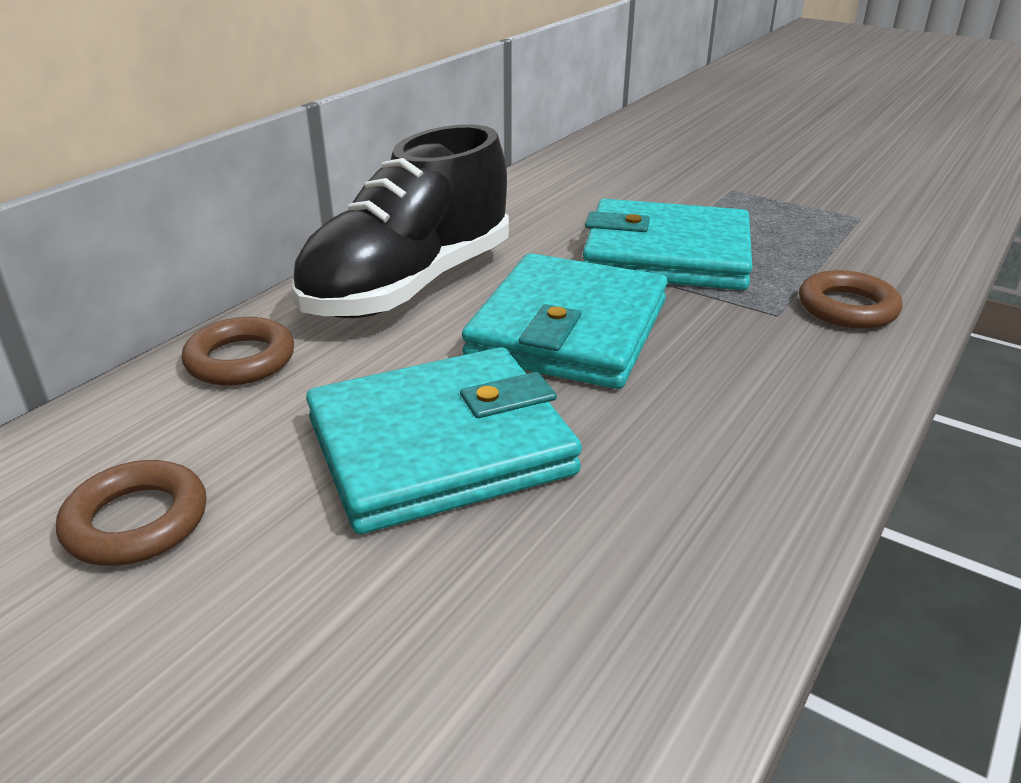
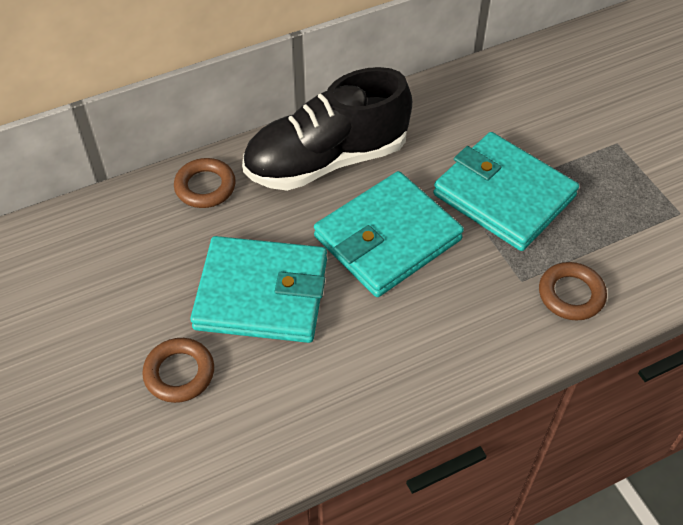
camera: 30 degrees right, 20 degrees up
(136, 521) = (113, 277): brown ring -> brown ring (179, 373)

